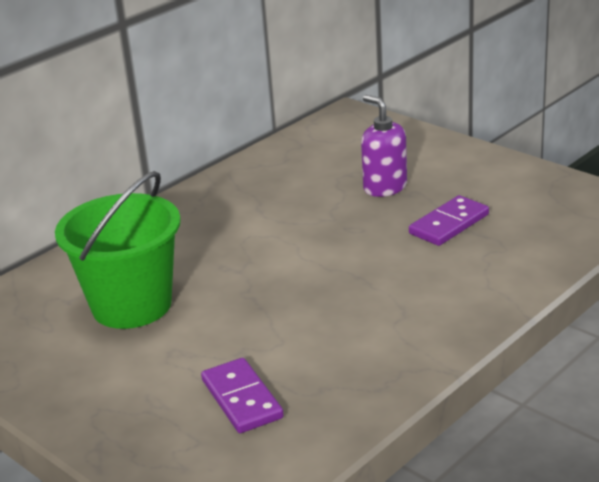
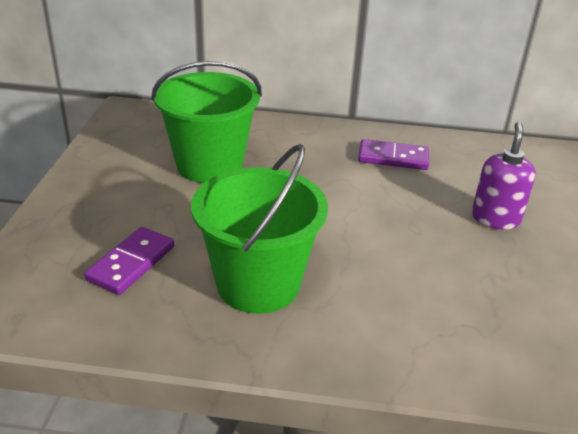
camera: 50 degrees right, 5 degrees up
(345, 334) = (258, 284): none -> green bucket
(449, 224) = (486, 280): purple domino -> purple domino (393, 158)

